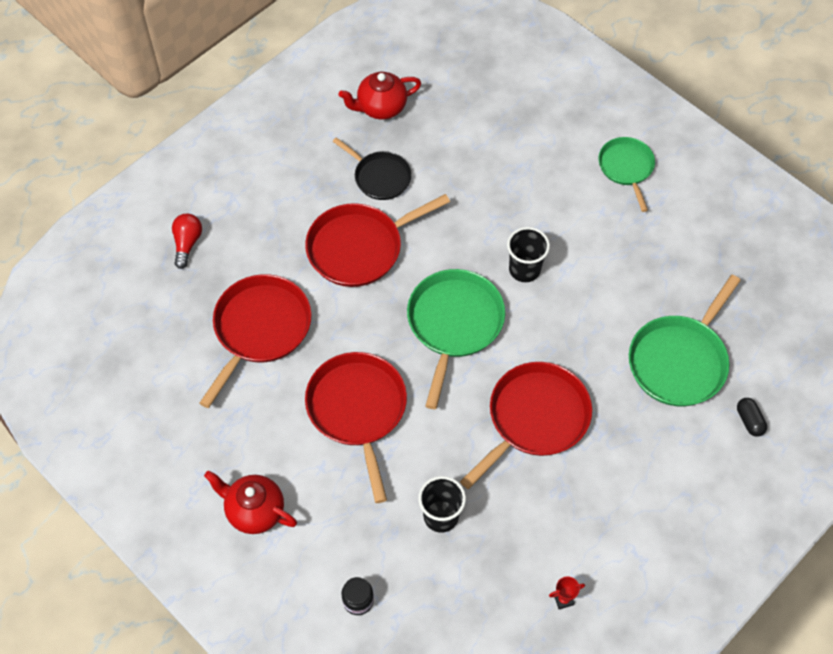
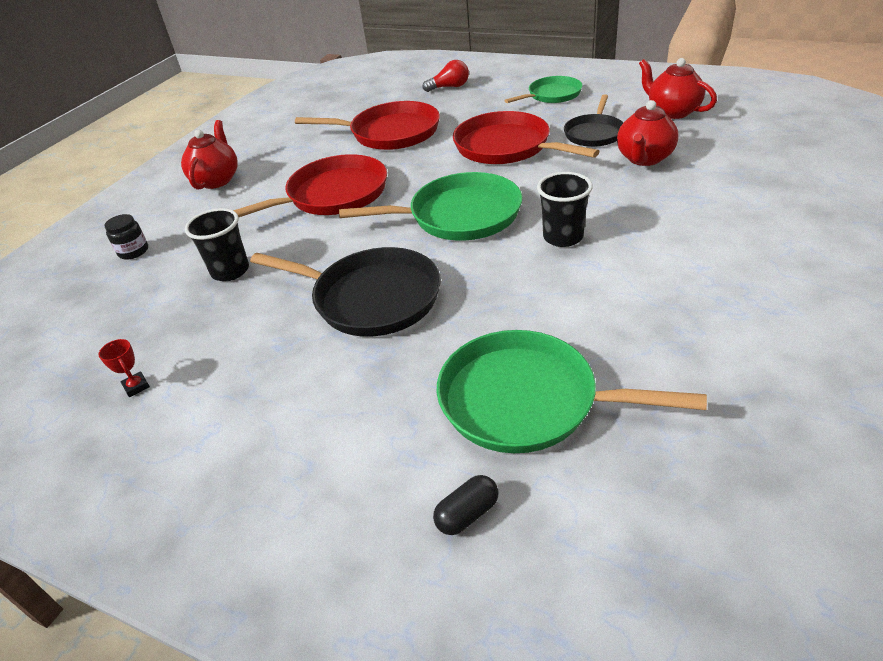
camera: 75 degrees right, 20 degrees down
(446, 167) = (644, 159): none -> red teapot
(535, 418) = (371, 298): red pan -> black pan
(626, 168) = (792, 267): green pan -> green pan (552, 95)

